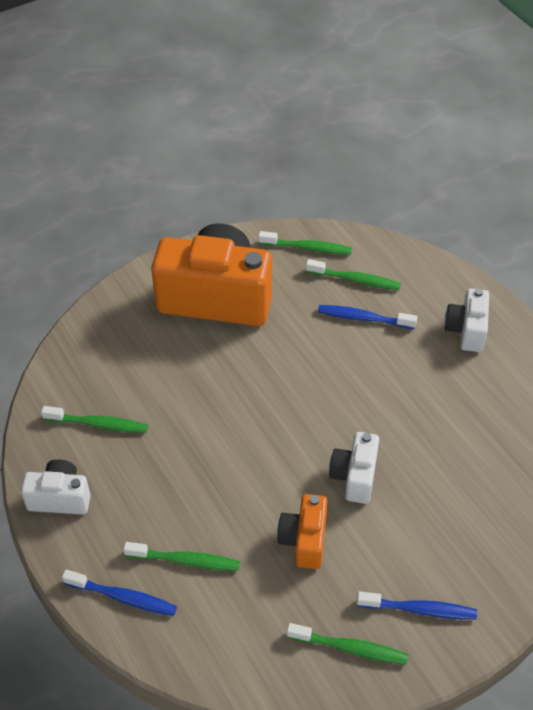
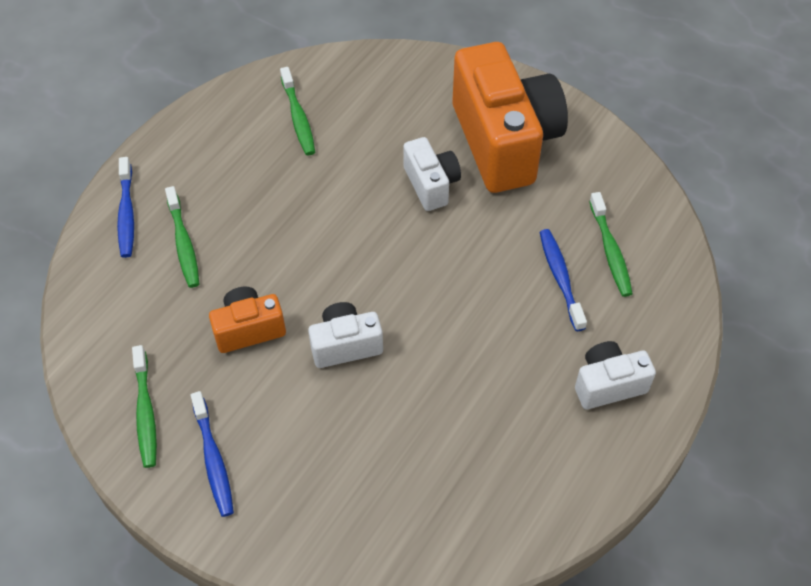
camera: 65 degrees right, 5 degrees up
(60, 498) = (206, 126): white camera -> white camera (431, 184)
(307, 248) = (626, 191): green toothbrush -> none

